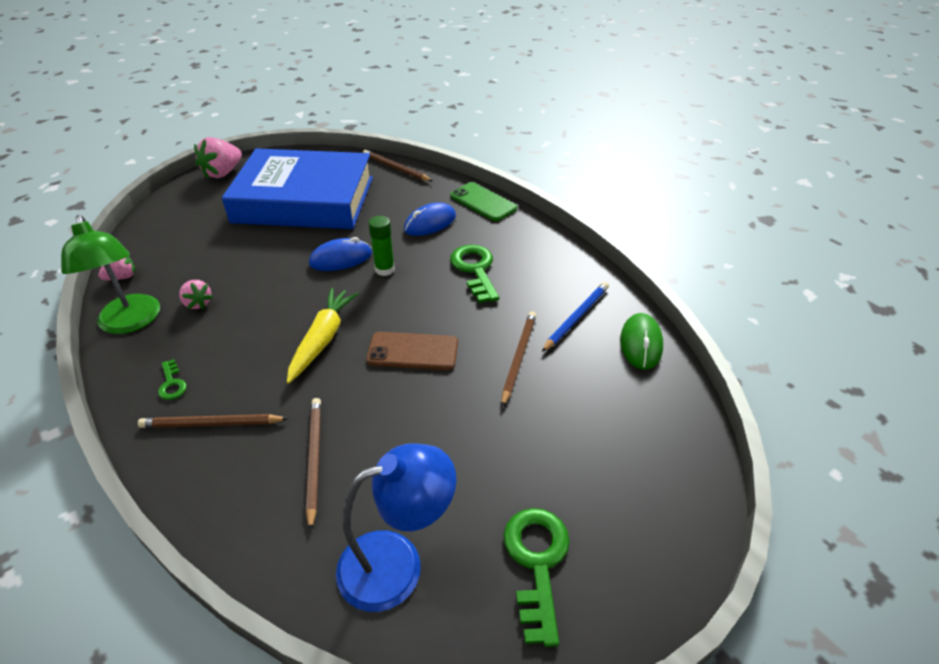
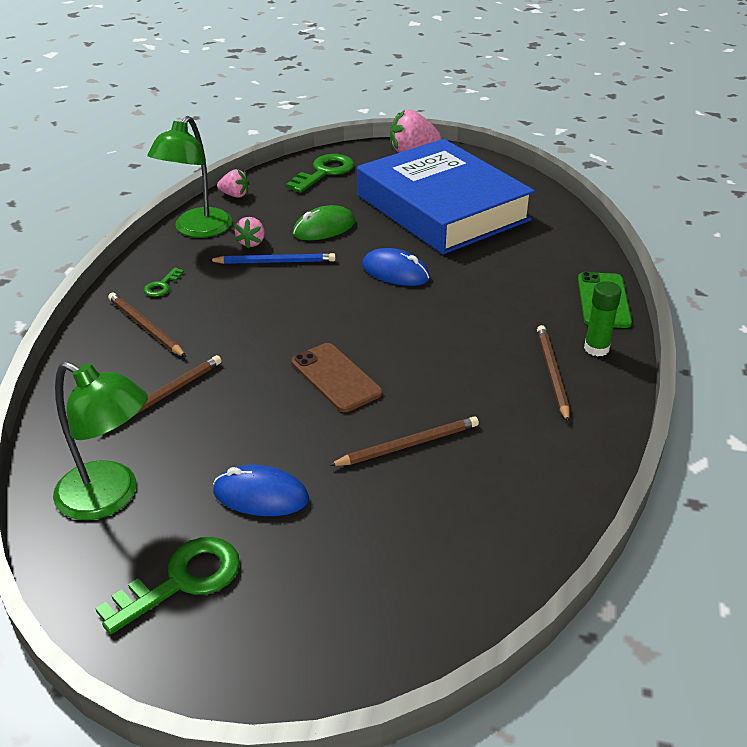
camera: 50 degrees right, 5 degrees down
(323, 339) = (290, 322): yellow carrot -> none
(384, 269) = (415, 302): green glue stick -> green glue stick (596, 348)
(396, 168) = (567, 223): brown pencil -> brown pencil (552, 374)
(397, 563) = (110, 497): blue lamp -> green lamp
(430, 223) = (518, 289): blue mouse -> blue mouse (261, 495)
(475, 270) = (492, 353): green key -> green key (324, 172)
(576, 317) = (516, 455): blue pencil -> blue pencil (274, 262)
(641, 344) = (540, 522): green mouse -> green mouse (324, 228)

